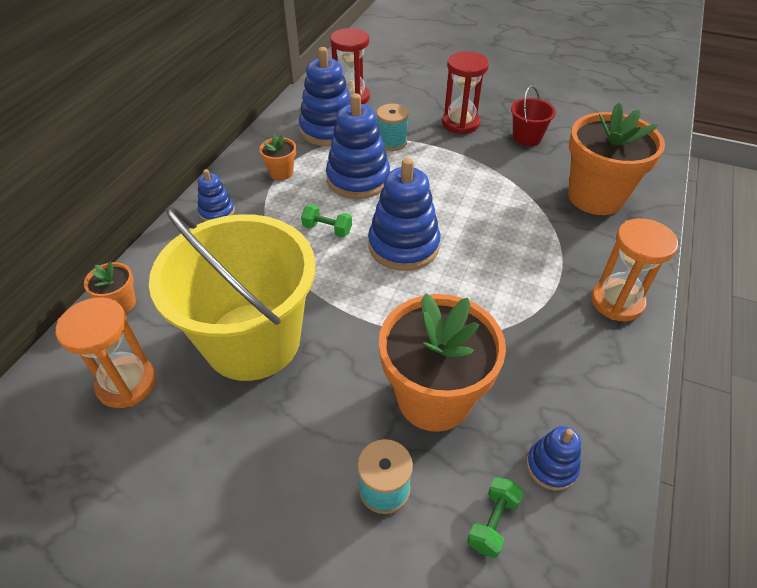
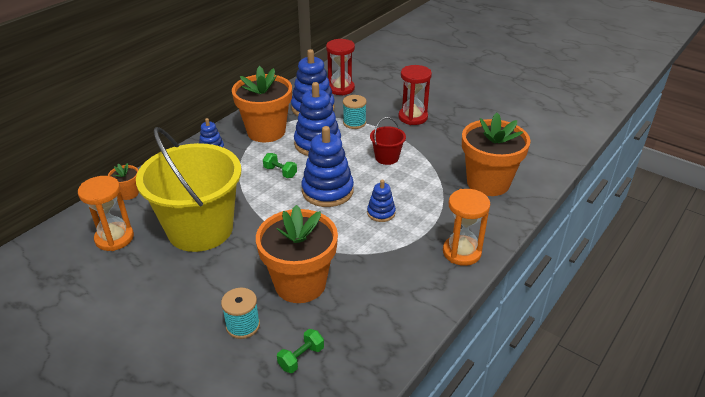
camera: 15 degrees right, 10 degrees down
(281, 173) = (266, 131): orange flower pot -> orange flower pot, size x2.24
(527, 138) = (458, 134): red bucket -> red bucket (387, 157)
(551, 466) = (356, 337): blue stacking toy -> blue stacking toy (381, 213)

